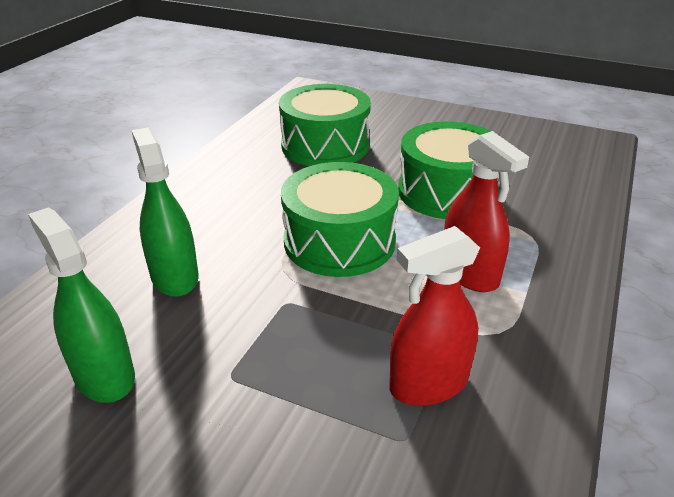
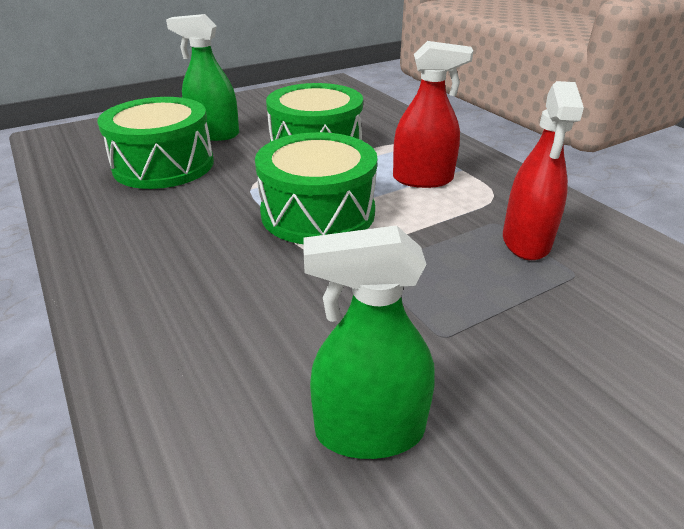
camera: 55 degrees left, 0 degrees up
(174, 277) = (253, 323): green spray bottle -> green spray bottle (214, 134)

